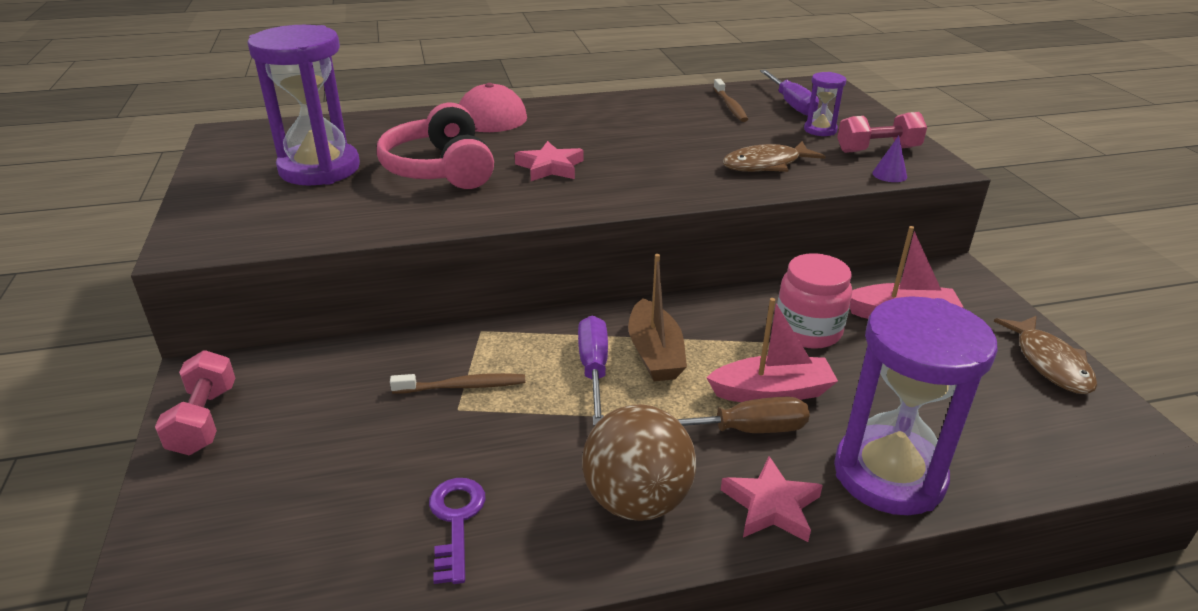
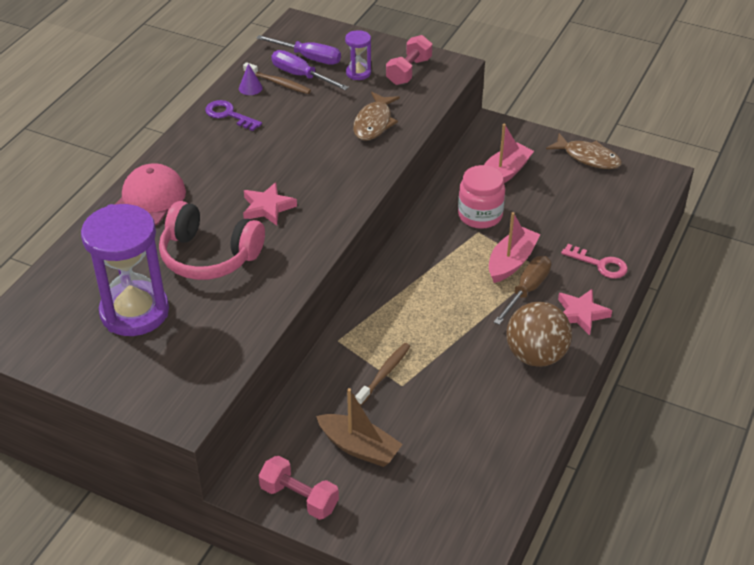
camera: 50 degrees left, 10 degrees up
(456, 521) = (488, 426): purple key -> purple key (229, 115)
(593, 369) = (425, 314): purple screwdriver -> purple screwdriver (301, 76)
(655, 353) = (436, 283): brown boat -> brown boat (359, 447)
(889, 174) = (440, 89): purple cone -> purple cone (250, 88)
(889, 475) = (600, 264): purple hourglass -> pink key

